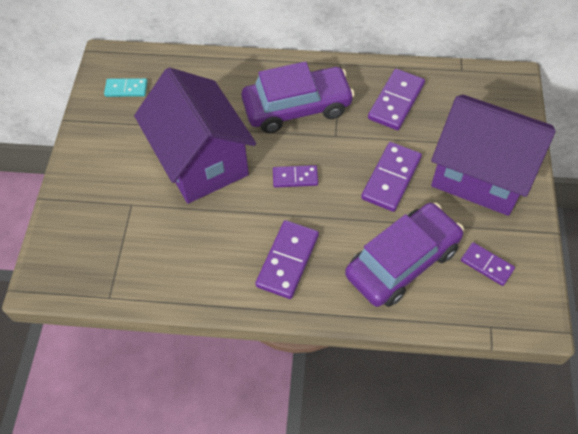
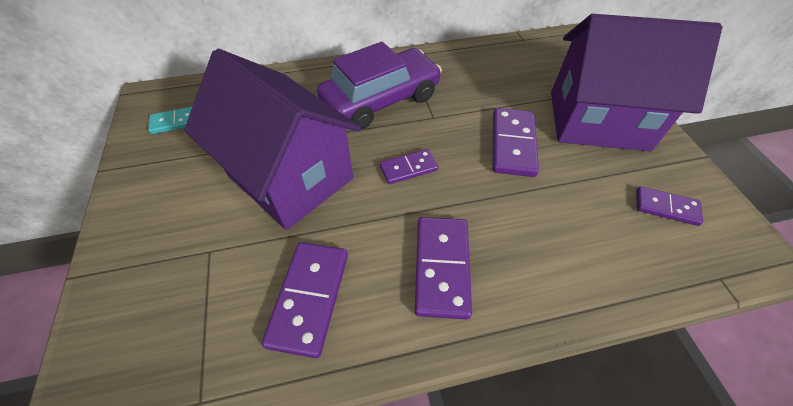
camera: 20 degrees left, 5 degrees down
(396, 101) = (478, 75): purple domino -> purple domino (309, 298)
(402, 262) = (576, 229): purple car -> none

